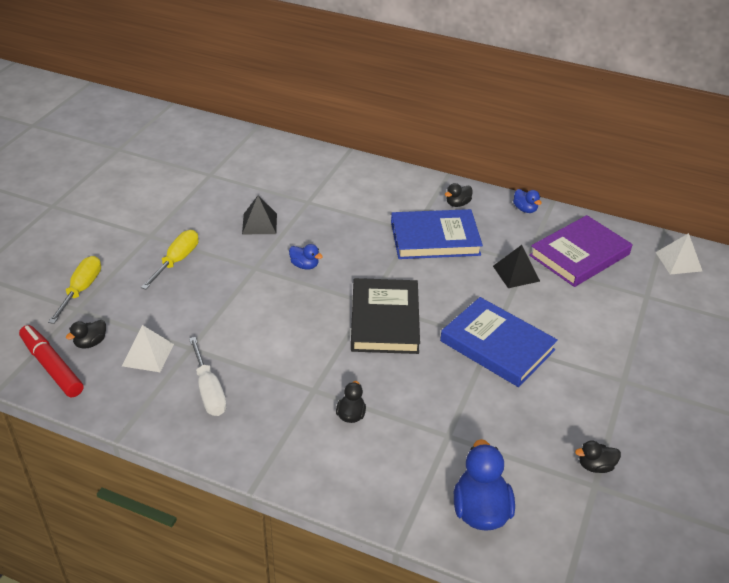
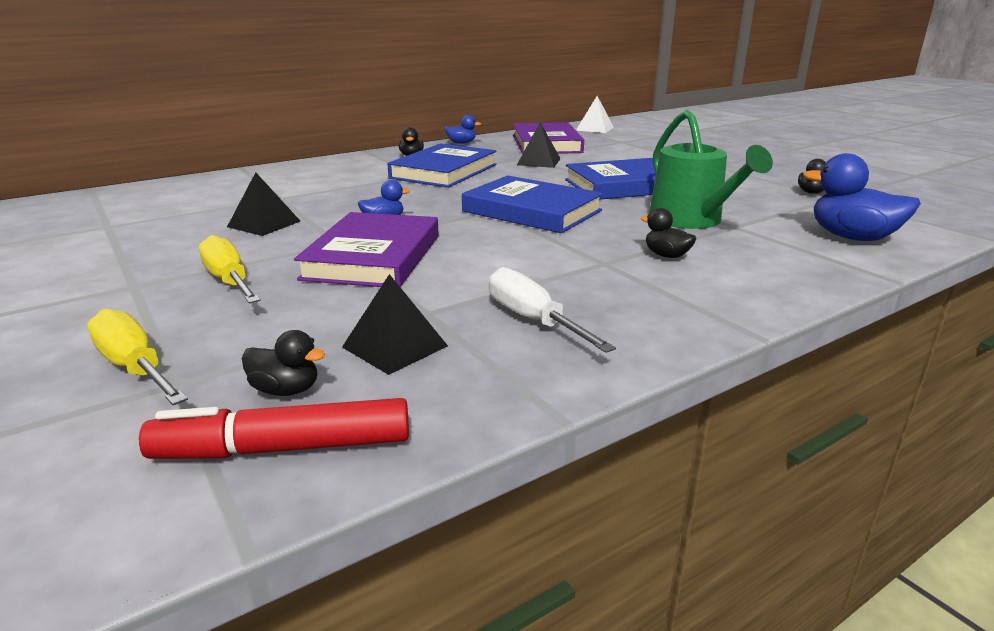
camera: 55 degrees left, 15 degrees down
(90, 343) = (286, 390): black duck -> black duck turned 60 degrees counterclockwise
(148, 355) = (395, 346): white pyramid -> black pyramid
(209, 390) = (533, 320): white screwdriver -> white screwdriver turned 135 degrees counterclockwise
(245, 292) = (373, 257): none -> purple book
(385, 320) = (532, 211): black book -> blue book
(440, 407) = (691, 220): none -> green watering can

